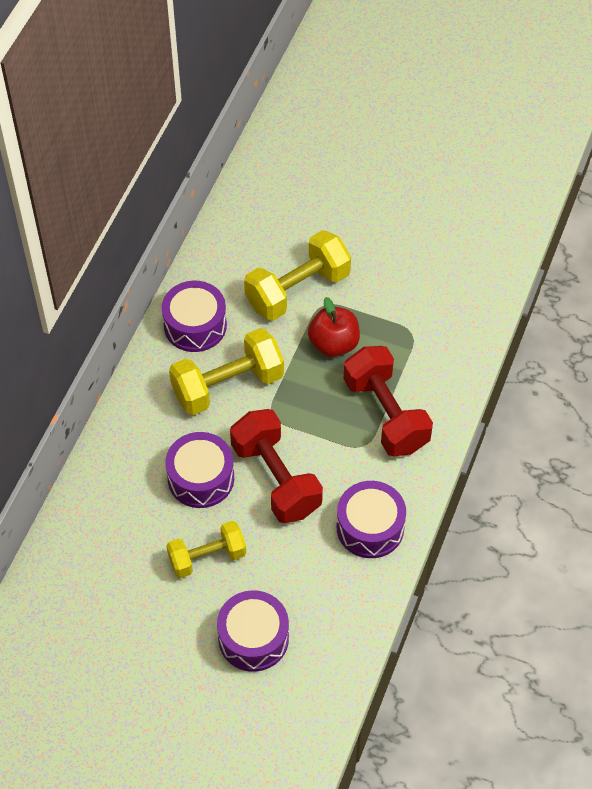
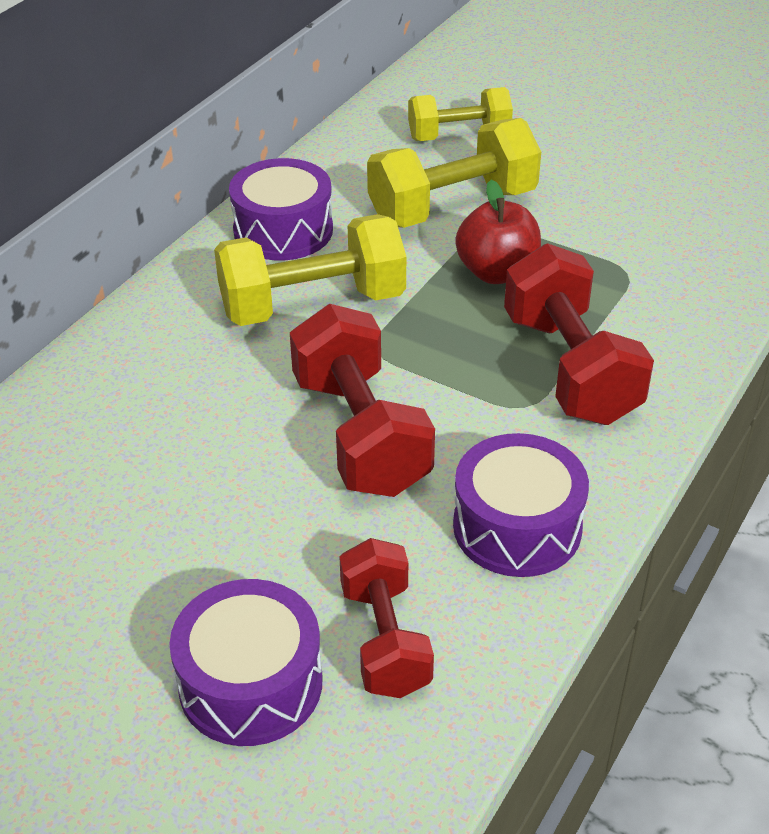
camera: 10 degrees right, 15 degrees down
(201, 478) = (230, 419): purple drum -> none
(207, 557) = (203, 536): yellow dumbbell -> yellow dumbbell (459, 136)
(314, 604) = (385, 639): none -> red dumbbell

